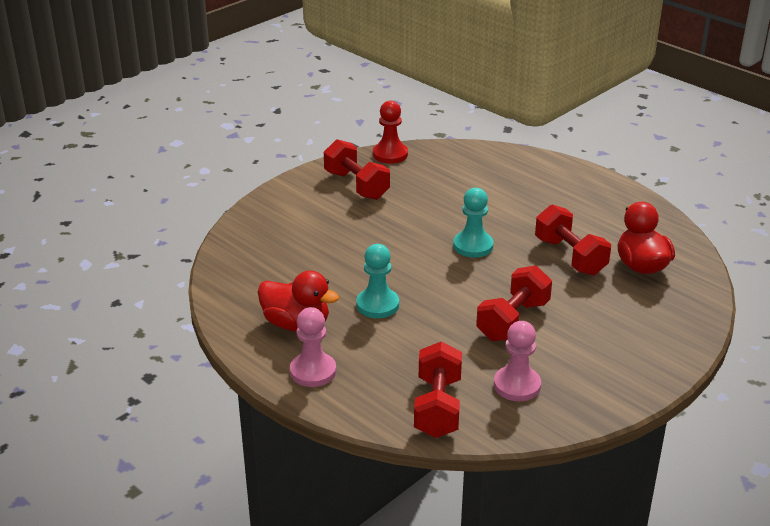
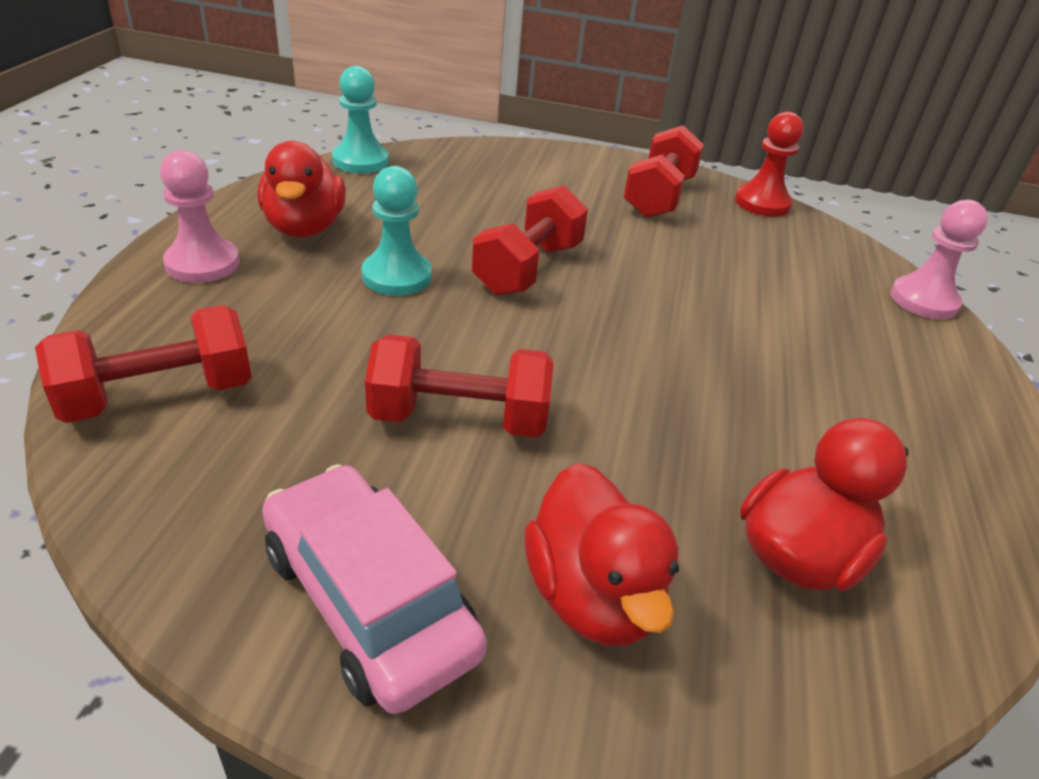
camera: 55 degrees right, 5 degrees up
(473, 246) = (629, 323): turquoise pawn -> turquoise pawn (360, 161)
(517, 385) = (264, 474): pink pawn -> pink pawn (923, 300)
(570, 256) = (718, 440): red dumbbell -> red dumbbell (528, 269)
(606, 374) = (369, 600): none -> pink car
(633, 321) = (592, 595): none -> red duck

